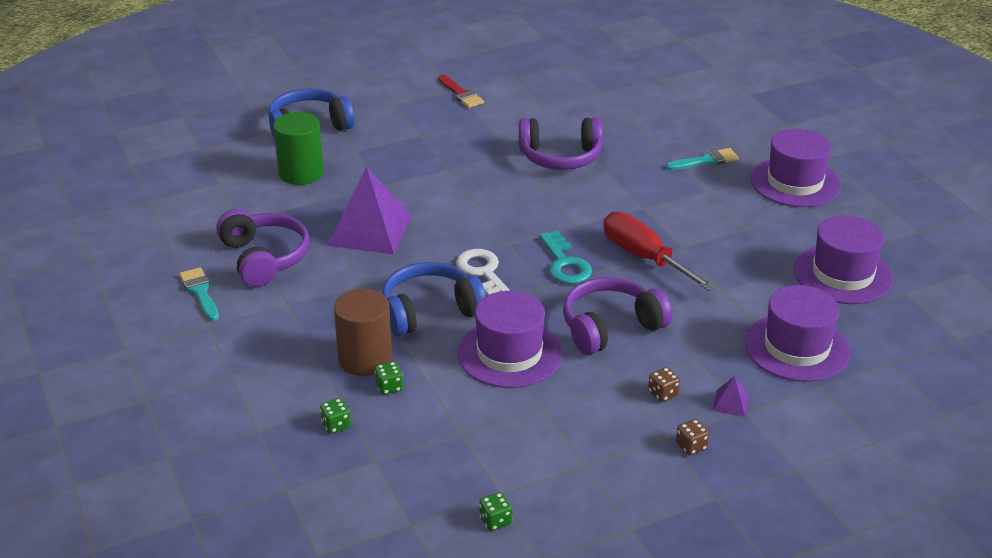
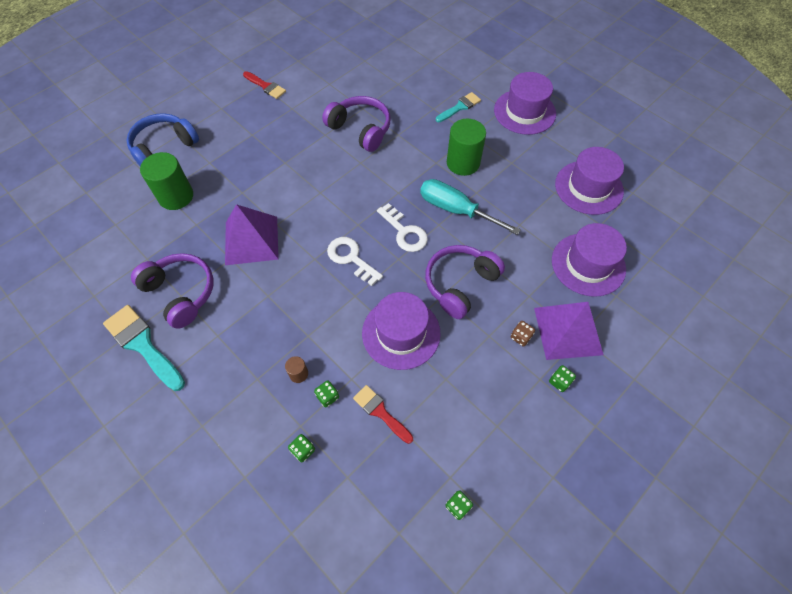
camera: 20 degrees left, 25 degrees up
(200, 292) = (143, 345): turquoise brush -> turquoise brush, size x1.64
(365, 359) = (298, 374): brown cylinder -> brown cylinder, size x0.46
(429, 311) = (327, 309): blue headphones -> none
(446, 416) = (380, 412): none -> red brush
(560, 157) = (360, 129): purple headphones -> purple headphones turned 120 degrees counterclockwise
(565, 264) = (405, 232): turquoise key -> white key
(644, 257) = (456, 210): red screwdriver -> turquoise screwdriver
(679, 215) = (463, 163): none -> green cylinder
(691, 446) = (559, 381): brown dice -> green dice
(730, 403) = (568, 331): purple pyramid -> purple pyramid, size x2.46

